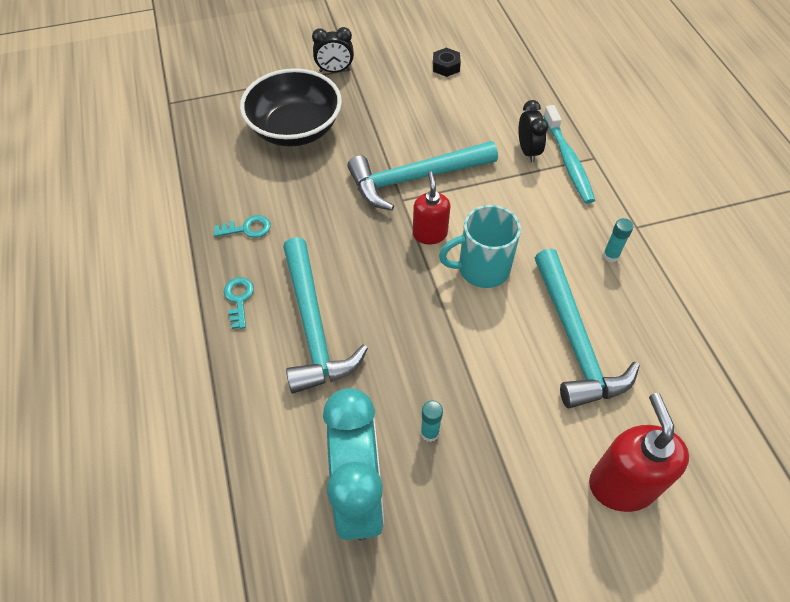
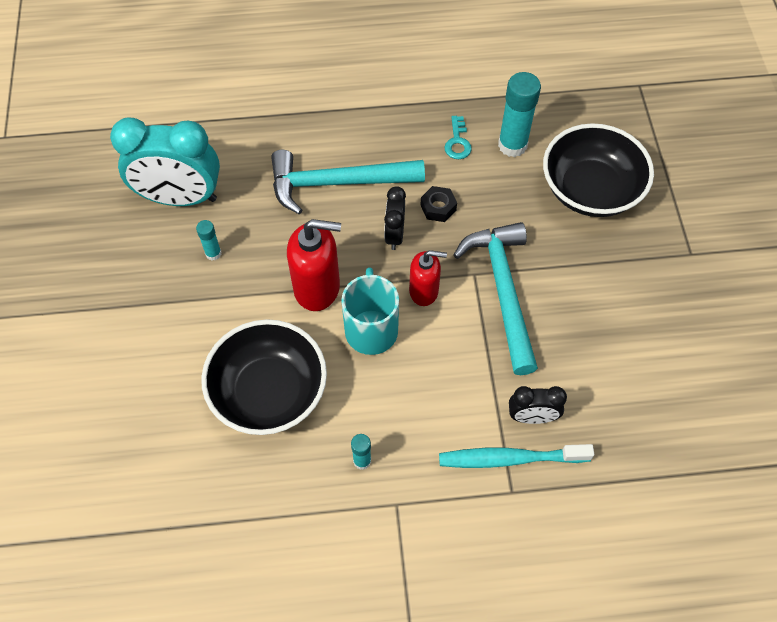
camera: 100 degrees right, 5 degrees up
(239, 299) = (378, 132): turquoise key -> none
(248, 186) = (512, 145): none -> turquoise glue stick
(335, 70) = (687, 236): black clock -> black clock (394, 234)
(446, 66) = (693, 358): black nut -> black nut (438, 207)
(574, 340) = (269, 392): turquoise hammer -> black bowl
(622, 484) = (122, 388): red soap dispenser -> red soap dispenser (317, 288)

